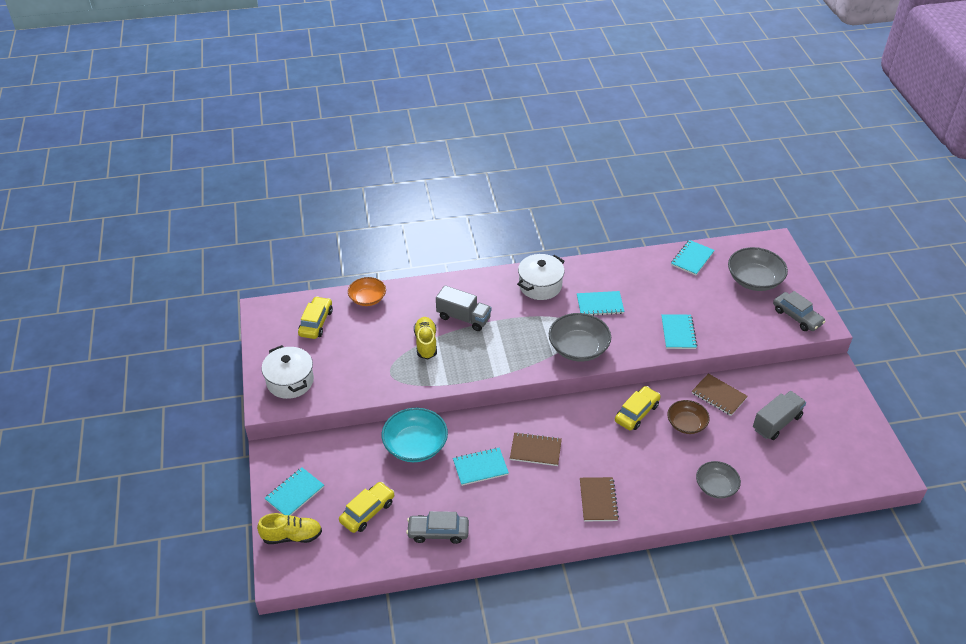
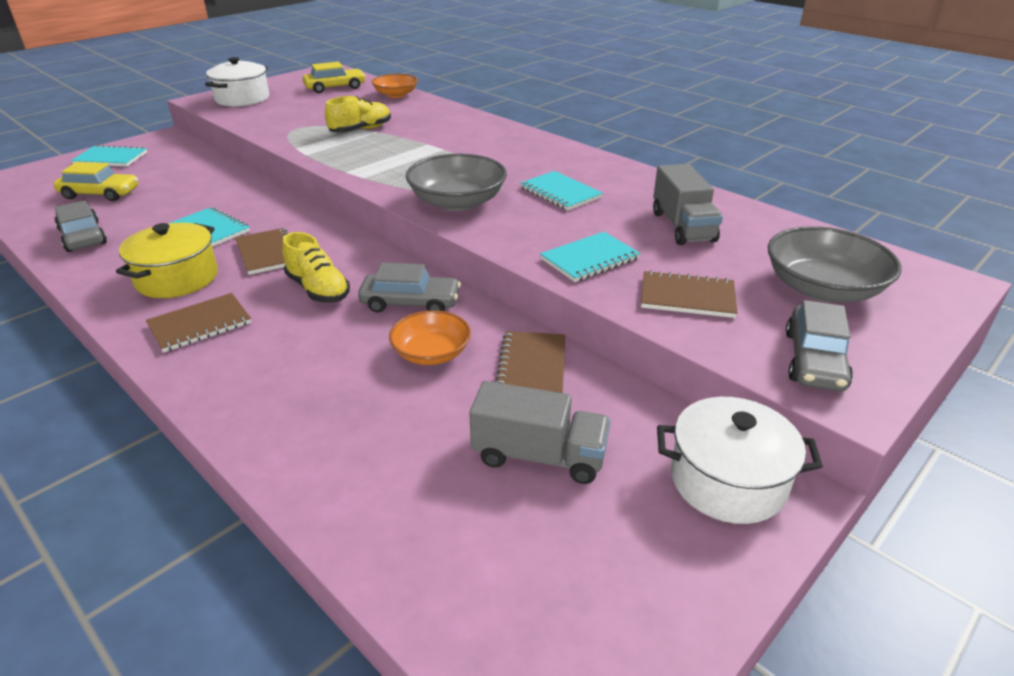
camera: 55 degrees right, 10 degrees down
(292, 536) = (48, 173): yellow shoe -> yellow shoe (318, 289)
(415, 445) = (221, 188): turquoise bowl -> none
(463, 318) = (425, 135): grey truck -> grey truck (682, 227)
(537, 498) = (177, 278): none -> yellow pot
(540, 285) = (538, 154): white pot -> white pot (727, 481)
(636, 413) = (410, 303): yellow car -> grey car
(686, 424) = (431, 353): brown bowl -> orange bowl
(692, 259) = (766, 226): turquoise notebook -> none
(716, 486) = (306, 431): grey bowl -> none
(732, 322) = (687, 297): none -> brown notebook

